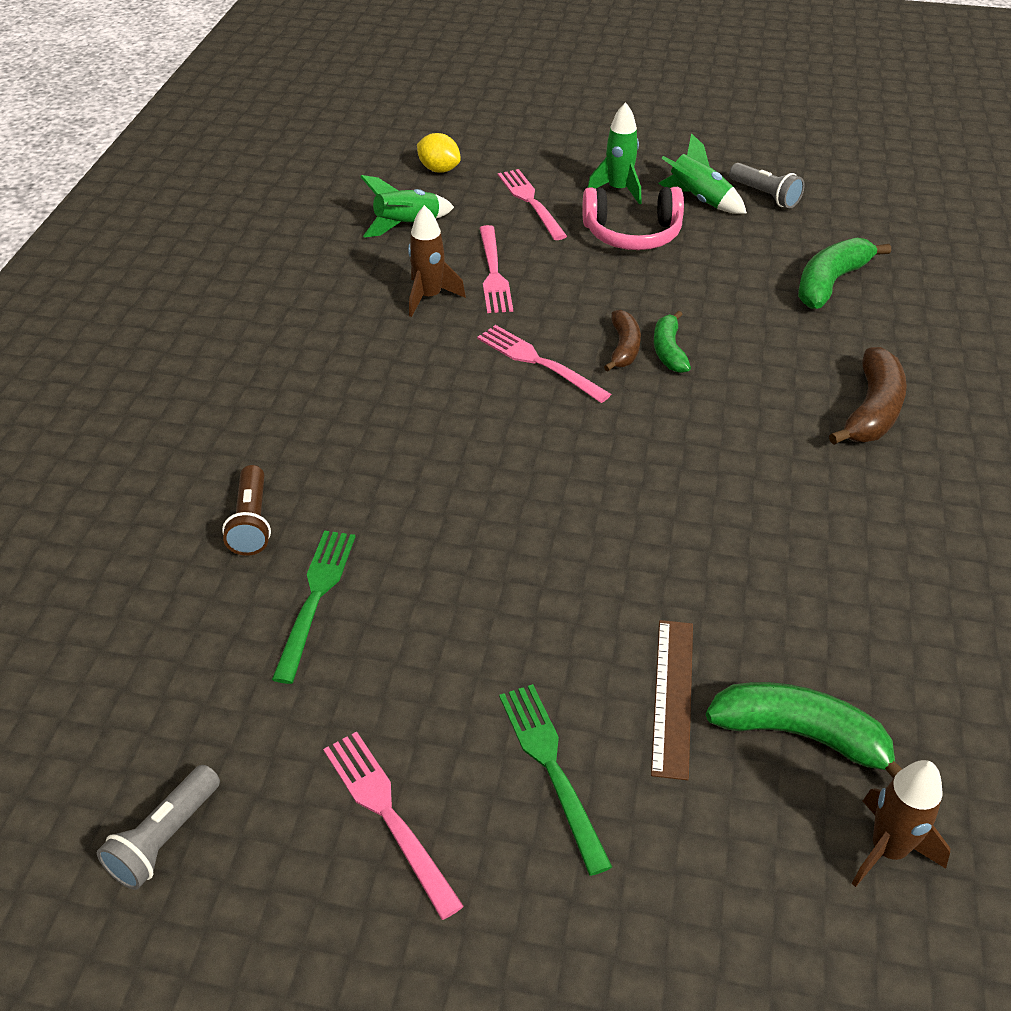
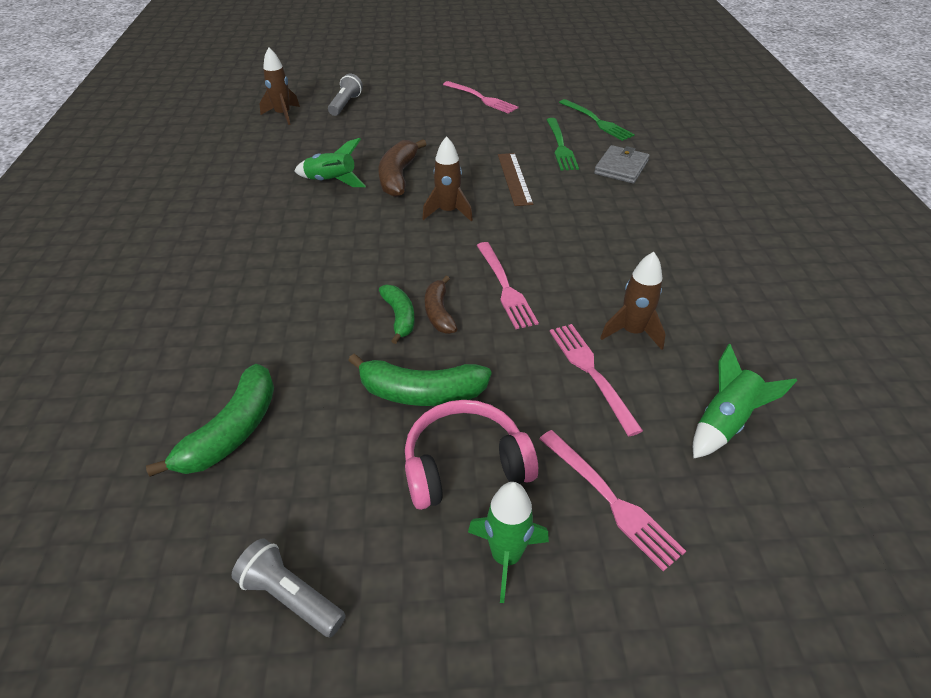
camera: 165 degrees right, 0 degrees up
(165, 838) = (559, 85): grey flashlight -> grey flashlight (345, 104)
(252, 522) = (621, 167): brown flashlight -> grey wallet
(439, 169) = (770, 545): yellow lemon -> none
(538, 362) = (505, 287): pink fork -> pink fork turned 45 degrees clockwise
(551, 767) = (422, 116): green fork -> green fork (597, 121)
(573, 484) = (448, 212): none -> brown rocket
(672, 696) = (373, 140): brown ruler -> brown ruler (514, 178)
(699, 200) = (389, 560): green rocket -> green rocket (331, 181)
(801, 735) = (314, 137): green banana -> green banana (421, 392)
(872, 411) = (231, 293): brown banana -> brown banana (398, 176)

